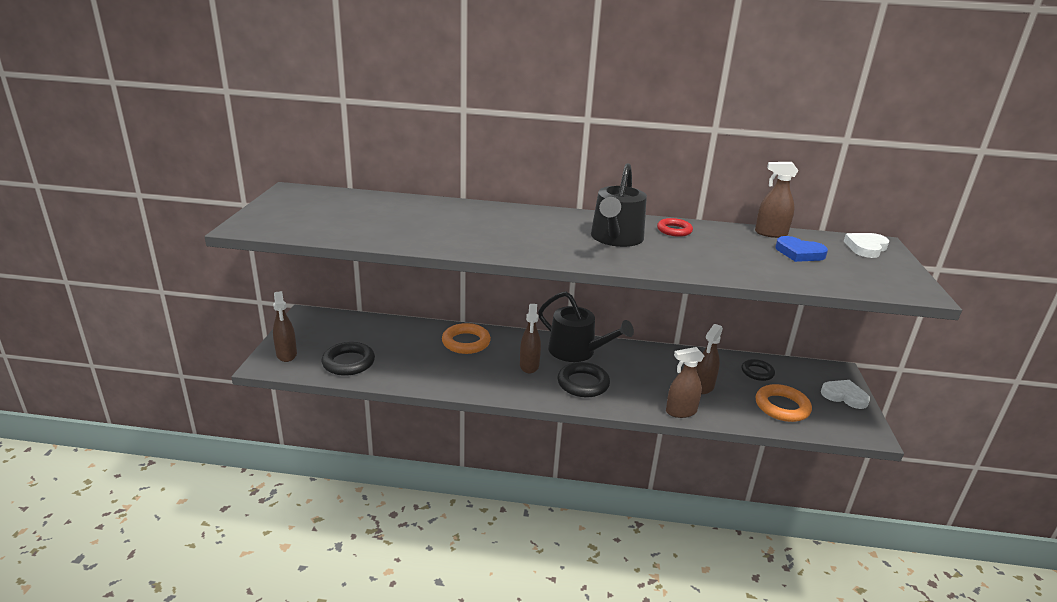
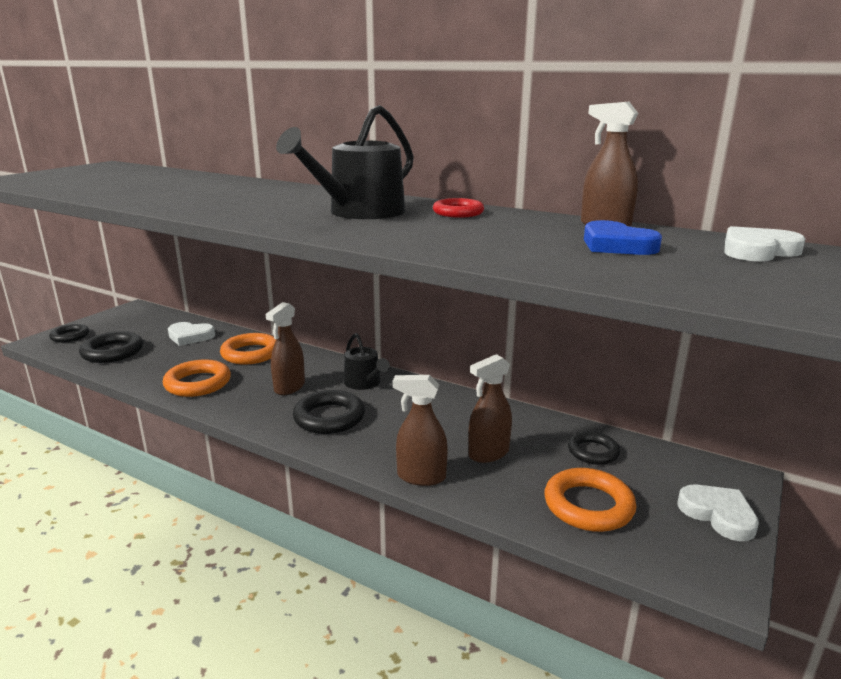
camera: 25 degrees right, 5 degrees down
(286, 354) = (70, 336): brown spray bottle -> black ring
(396, 335) = (190, 336): none -> white heart
(457, 376) = (198, 383): none -> orange ring
(577, 351) = (364, 383): black watering can -> black watering can, size x0.60

